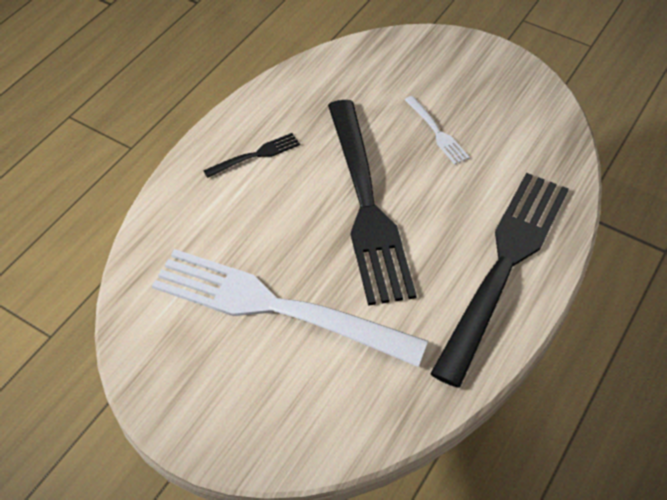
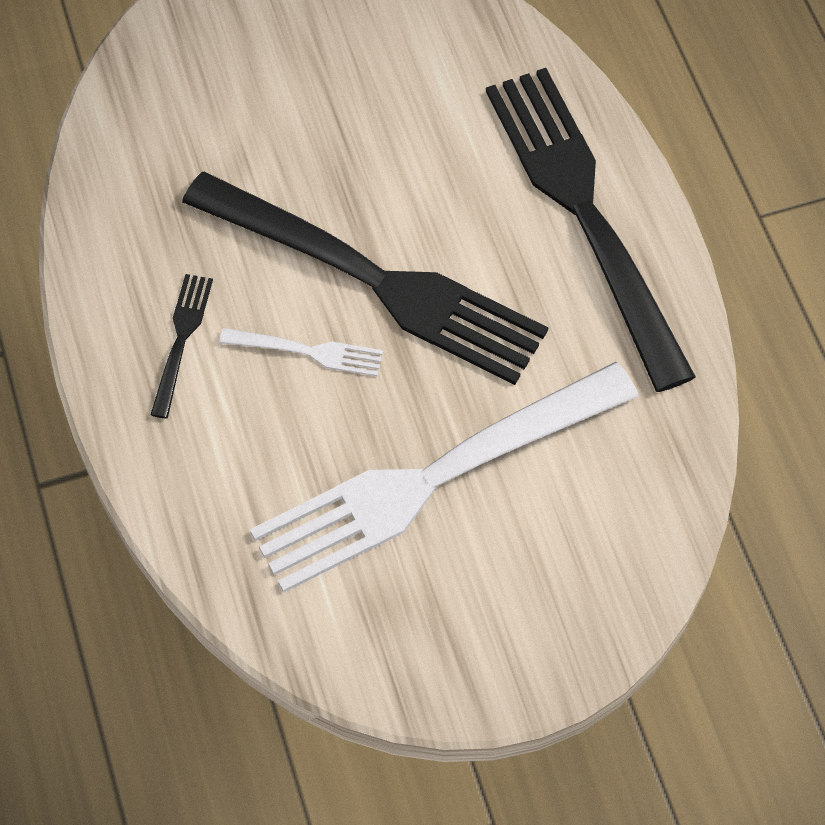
camera: 50 degrees left, 10 degrees up
(436, 132) = (337, 124): white fork -> white fork (308, 351)

